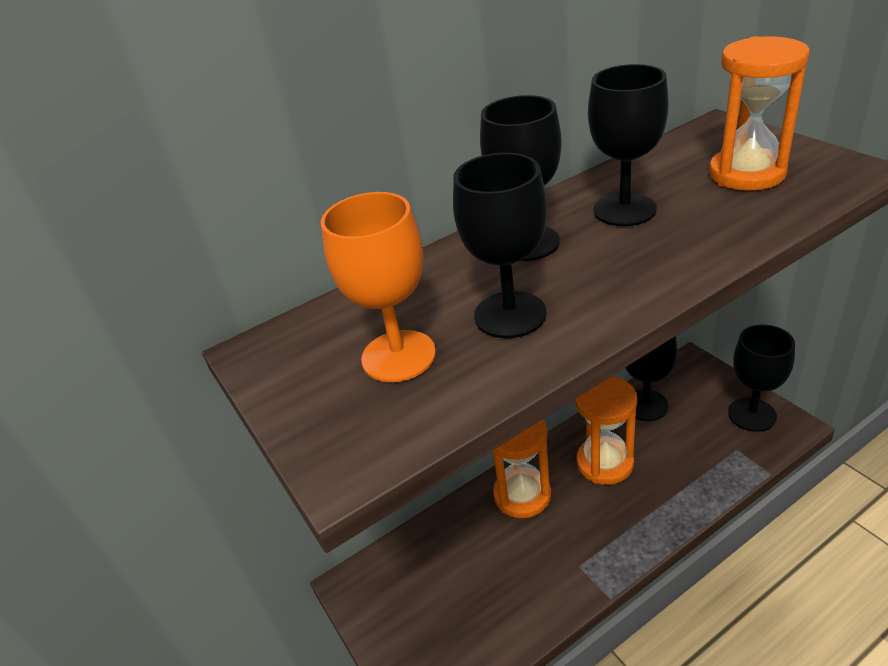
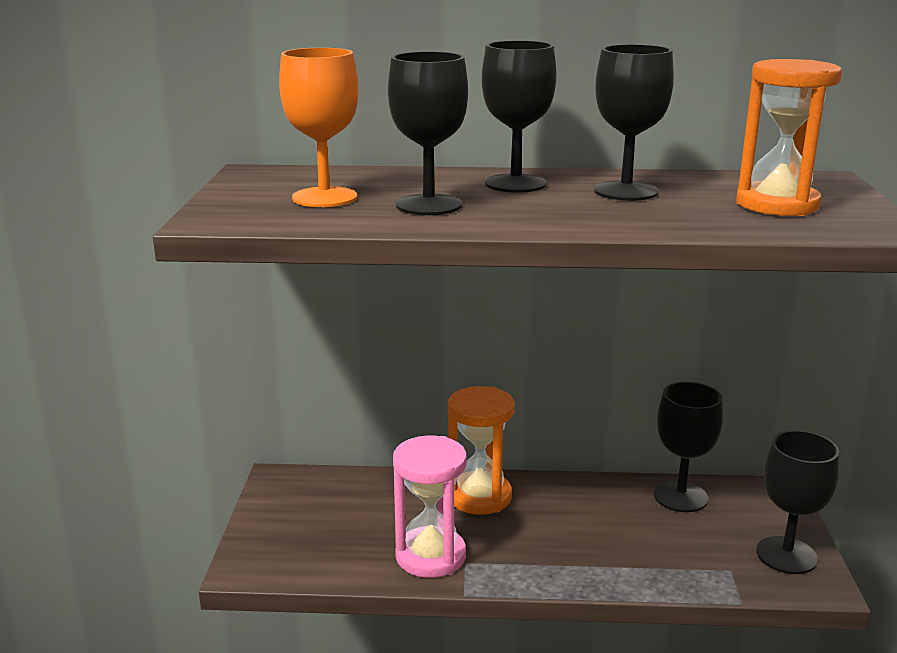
camera: 30 degrees right, 15 degrees down
(549, 578) = (430, 556): none -> pink hourglass
(604, 463) = (582, 514): orange hourglass -> none

